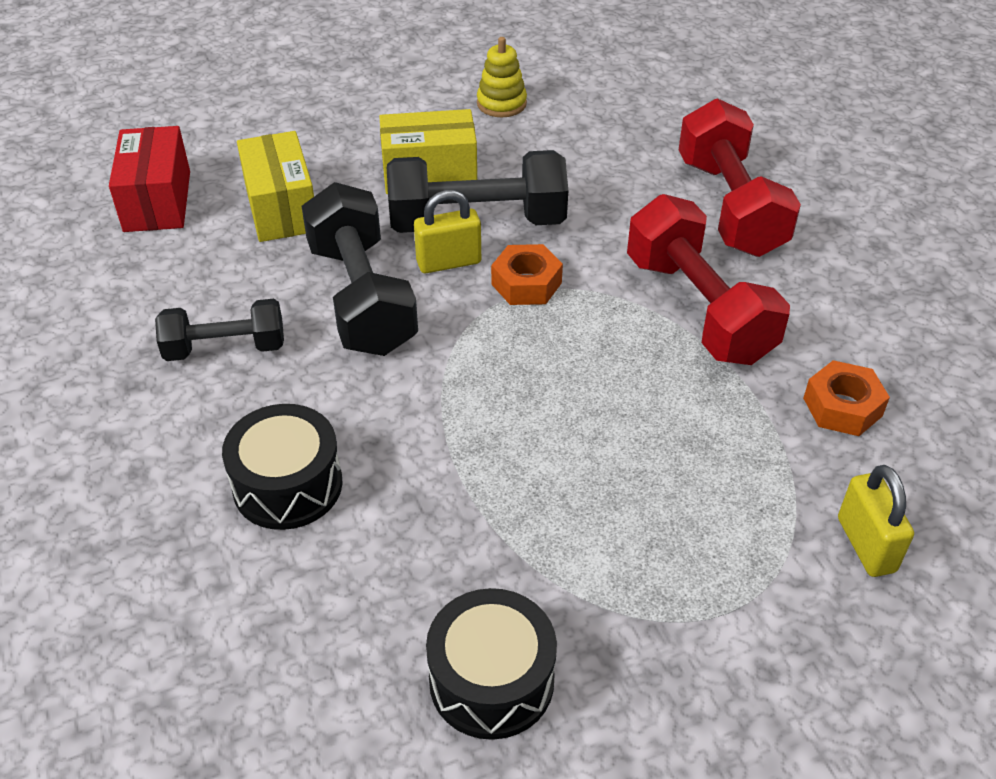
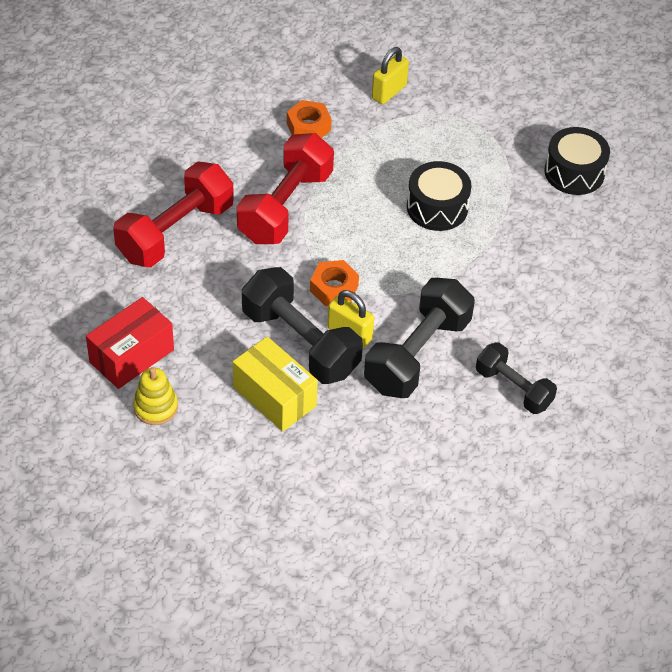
camera: 130 degrees left, 5 degrees up
(157, 201) = (439, 528): red box -> red box (132, 356)
(281, 208) = (381, 452): yellow box -> none
(287, 485) = (562, 298): black drum -> black drum (437, 207)

